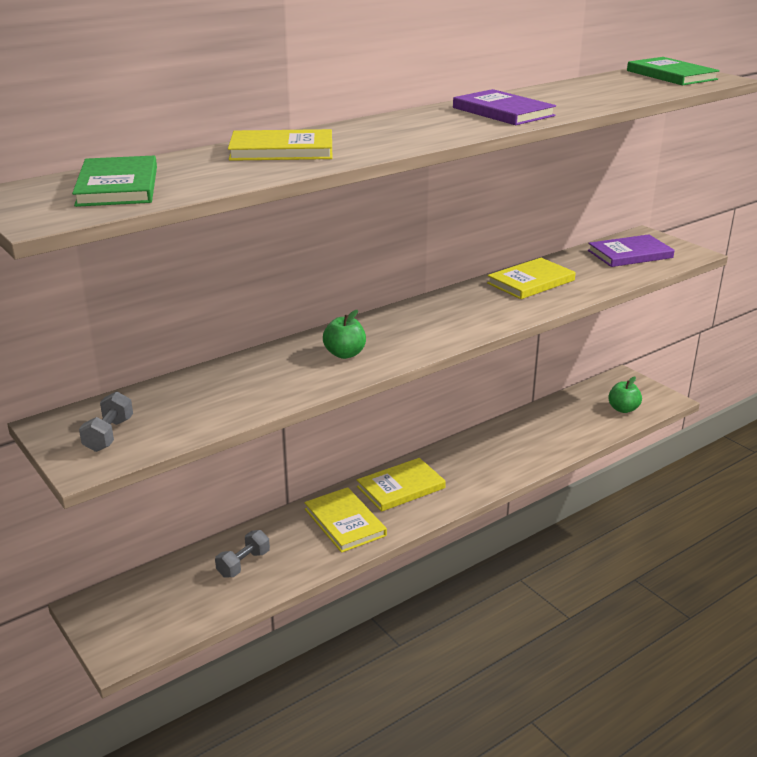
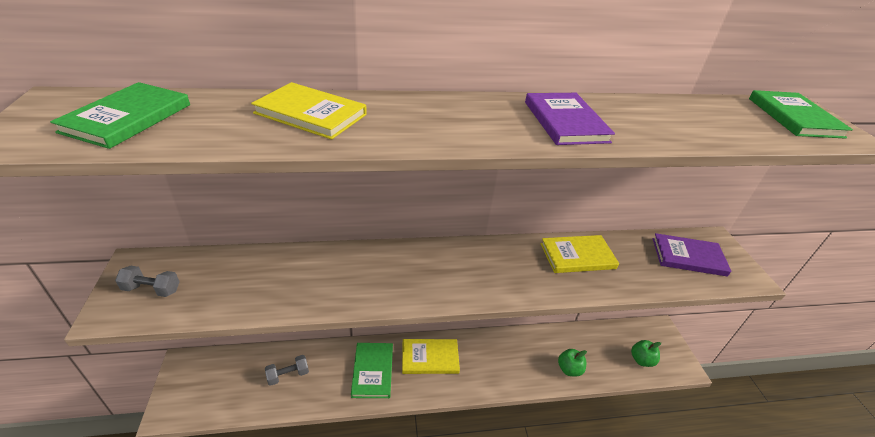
camera: 25 degrees right, 10 degrees up
(109, 435) = (152, 289): grey dumbbell -> grey dumbbell turned 60 degrees clockwise
(345, 354) = (372, 277): green apple -> green apple (569, 369)
(345, 522) = (373, 371): yellow book -> green book

